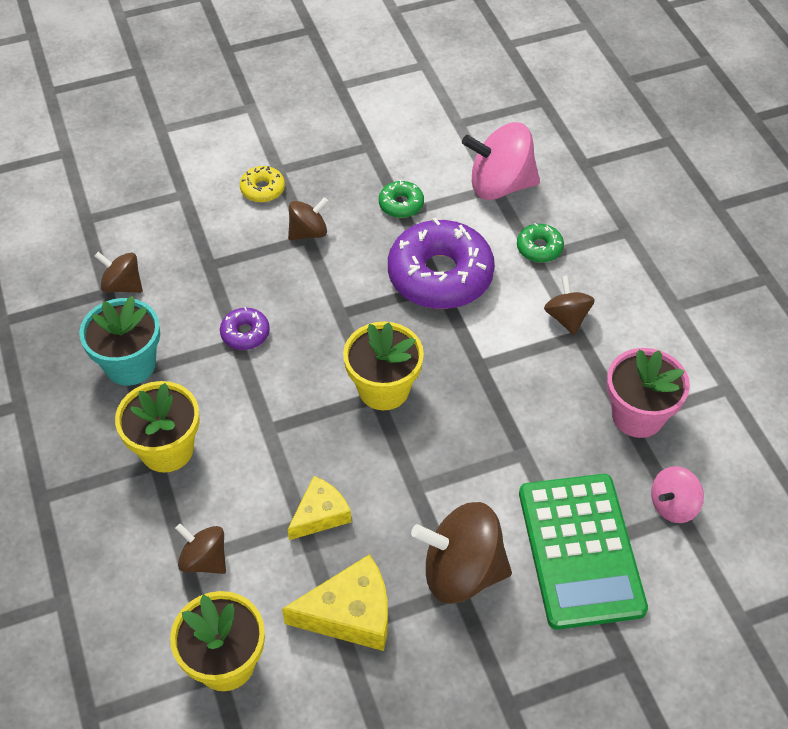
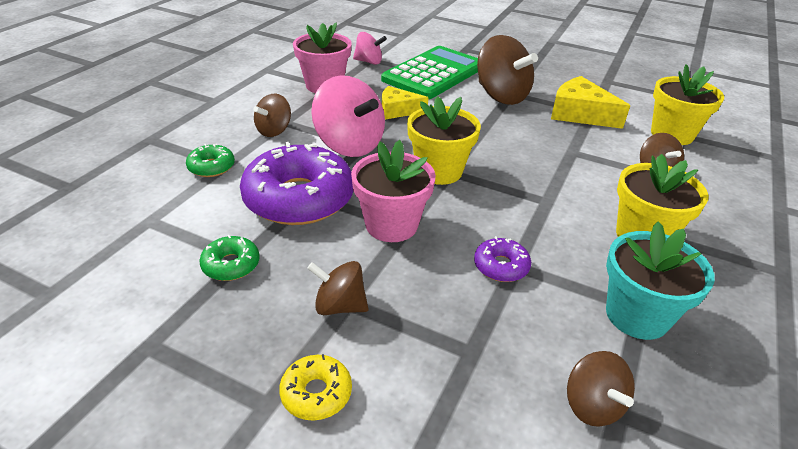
camera: 135 degrees left, 15 degrees down
(320, 514) = (556, 149): yellow cheese -> yellow cheese (397, 110)
(351, 307) = (391, 225): none -> pink flower pot
(500, 185) = (143, 218): pink spinning top -> pink spinning top (349, 145)

